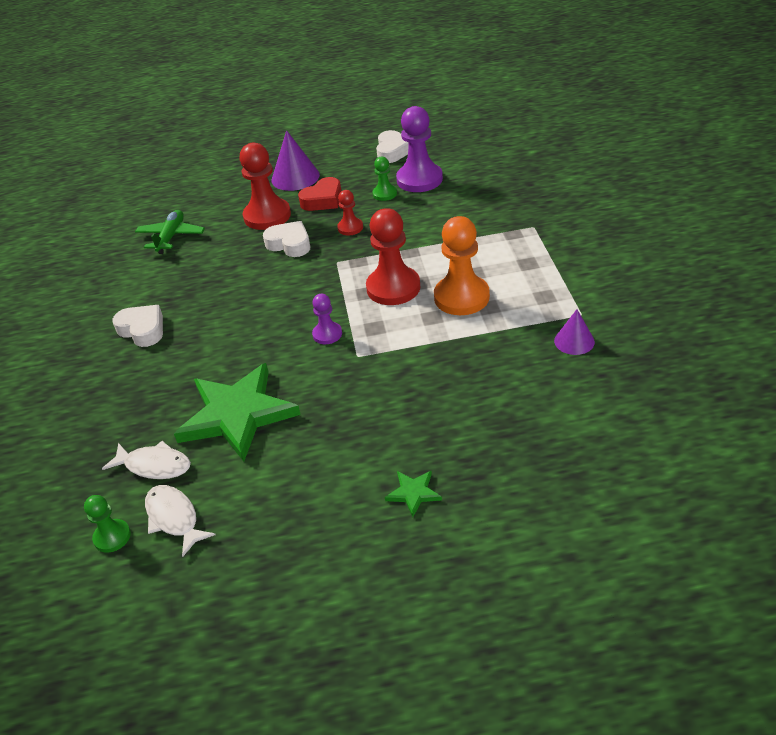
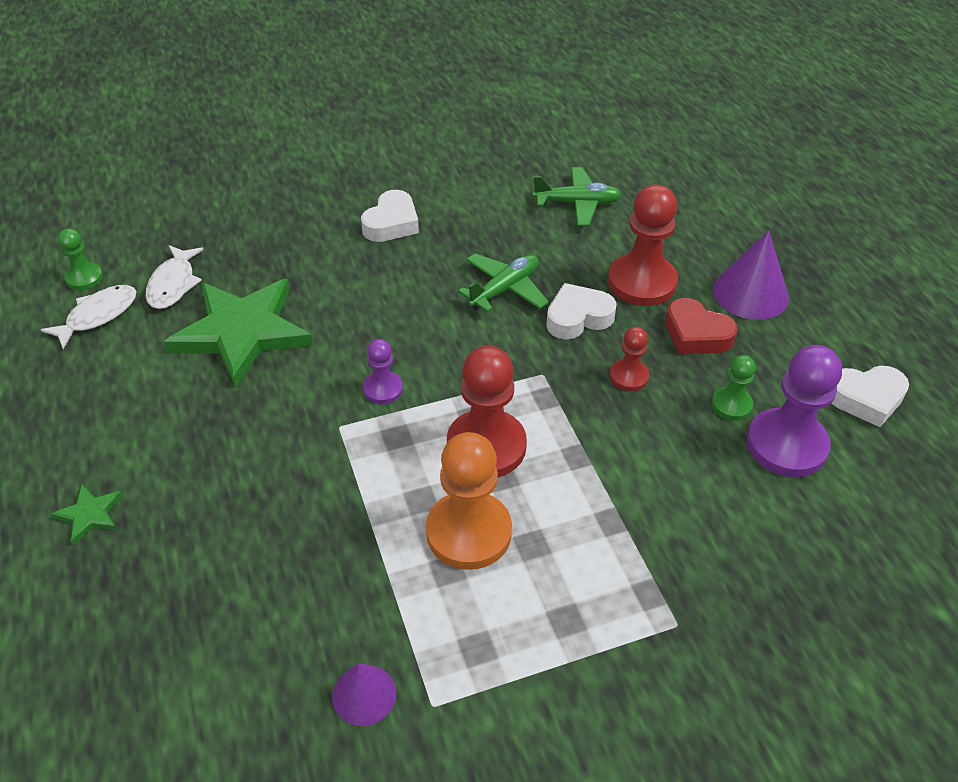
camera: 75 degrees right, 5 degrees up
(247, 274) = (504, 289): none -> green plane
(289, 244) = (578, 317): white heart -> white heart turned 135 degrees counterclockwise

